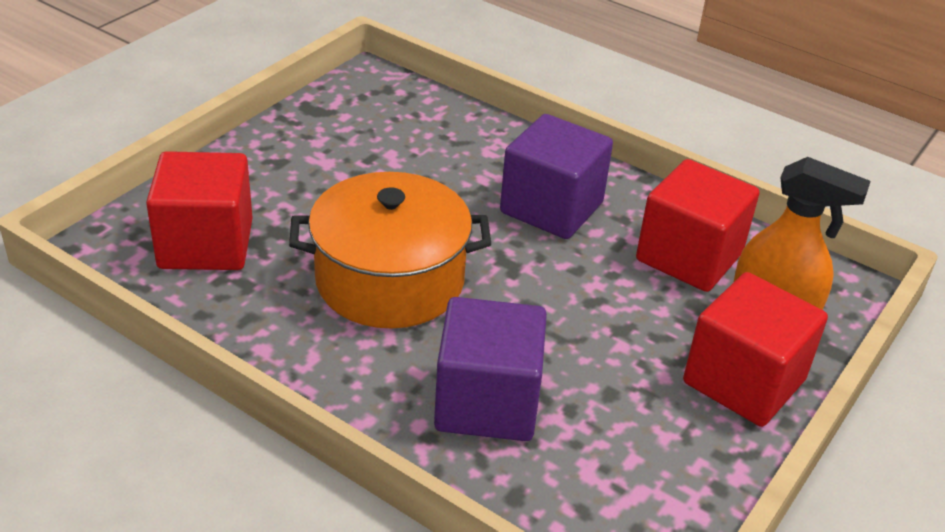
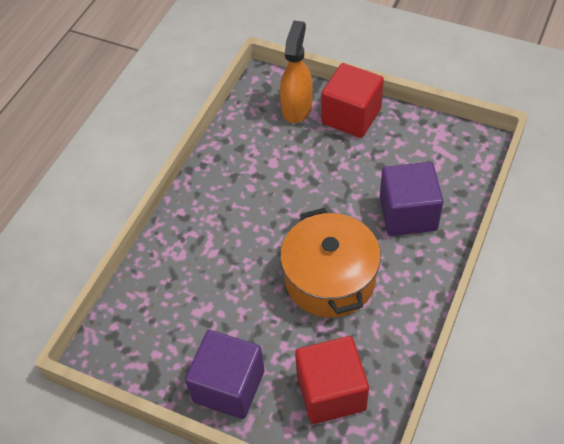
camera: 95 degrees left, 15 degrees up
(551, 208) = (233, 212): purple cube -> purple cube (229, 386)
(689, 257) = (260, 143): red cube -> none

